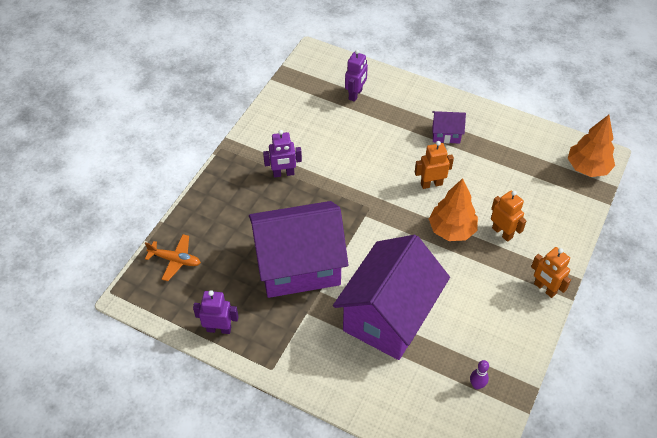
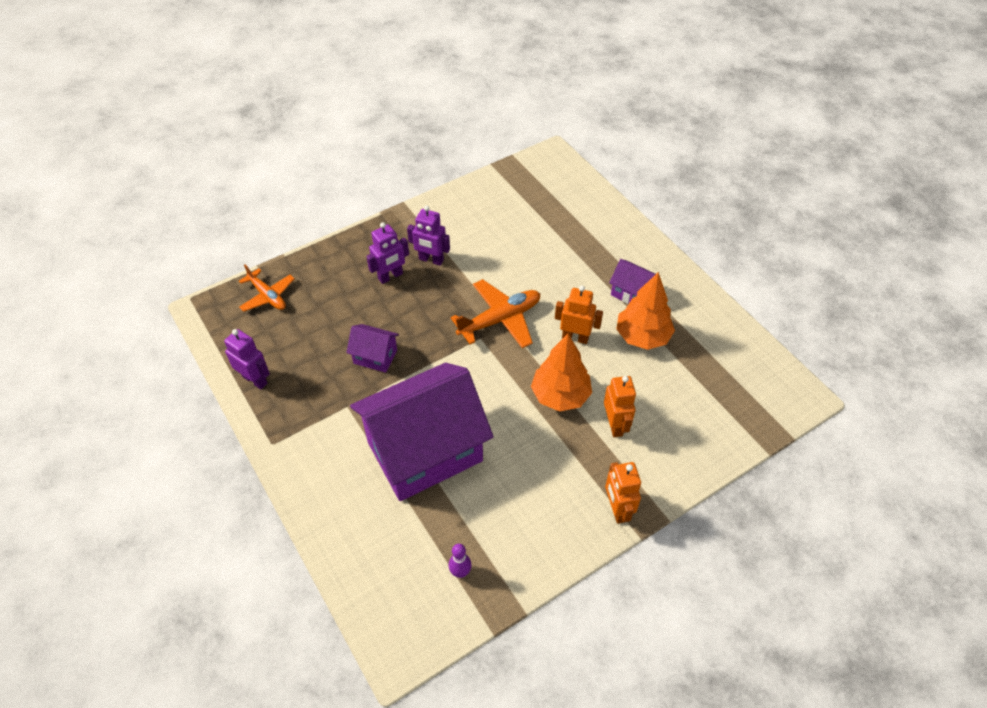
camera: 30 degrees right, 0 degrees up
(299, 266) = (375, 357): purple house -> purple house, size x0.42
(355, 94) = (564, 213): purple robot -> purple robot (390, 276)
(369, 195) = (500, 319): none -> orange plane
(587, 168) = (772, 401): orange tree -> orange tree (642, 336)

